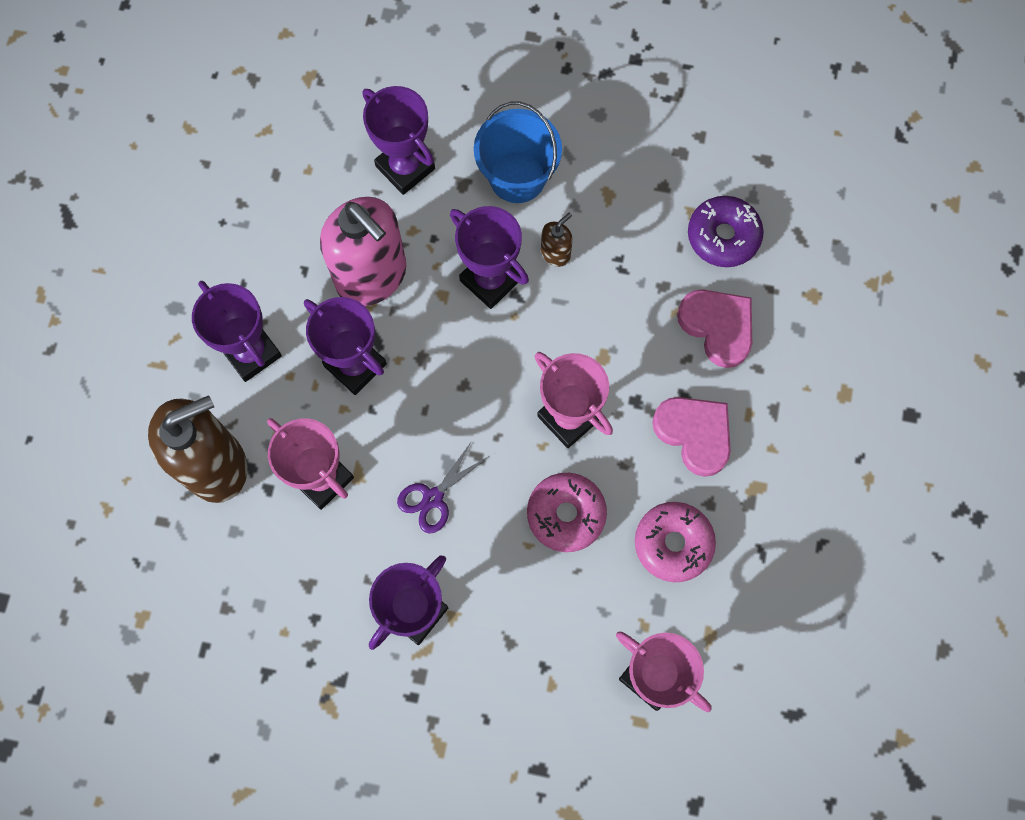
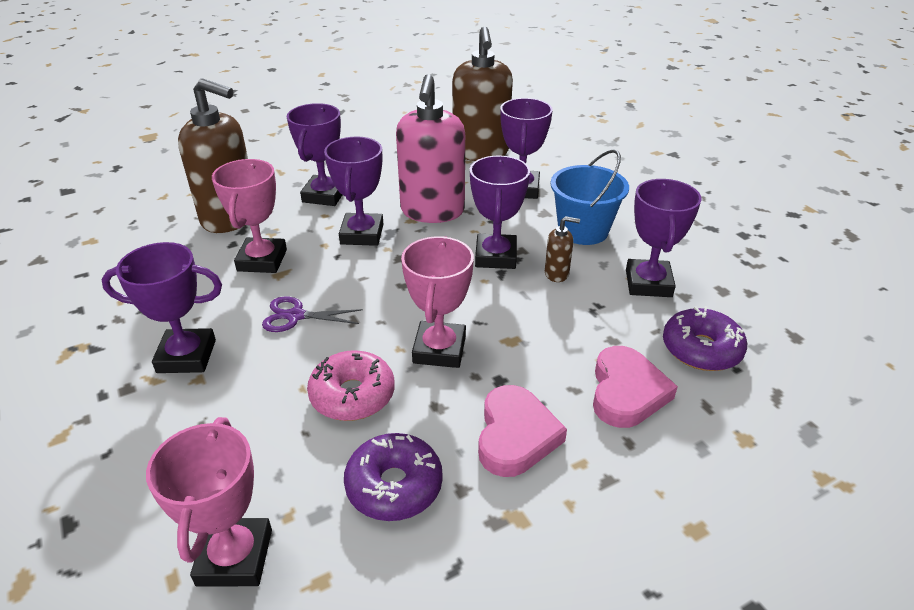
camera: 50 degrees right, 35 degrees down
(302, 144) = (480, 152): none -> brown soap dispenser
(627, 197) = (648, 283): none -> purple trophy
(673, 543) = (394, 486): pink donut -> purple donut

